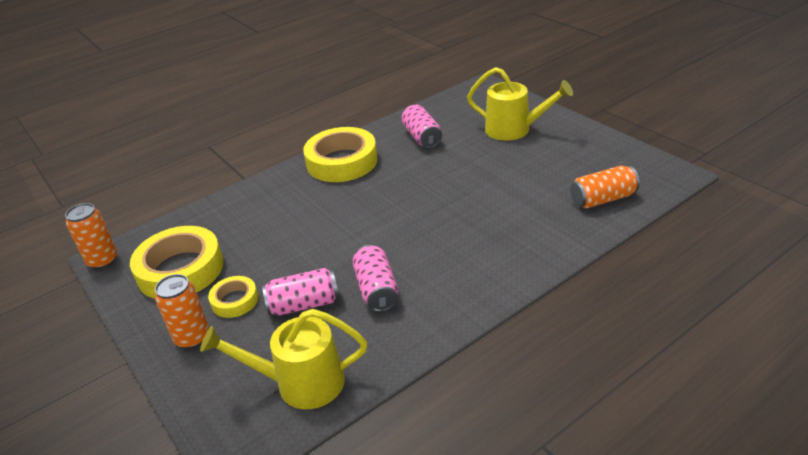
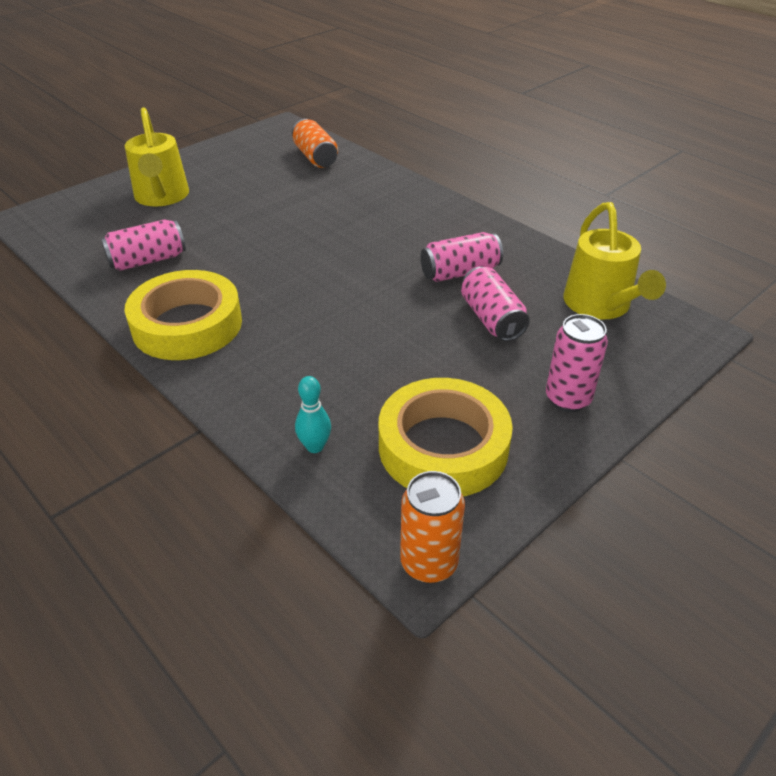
camera: 100 degrees left, 5 degrees up
(192, 338) = (567, 399): orange can -> pink can
(208, 218) = (315, 446): none -> turquoise bowling pin
(235, 300) = (496, 376): yellow tape -> none
(514, 129) = (162, 197): yellow watering can -> yellow watering can turned 150 degrees clockwise

